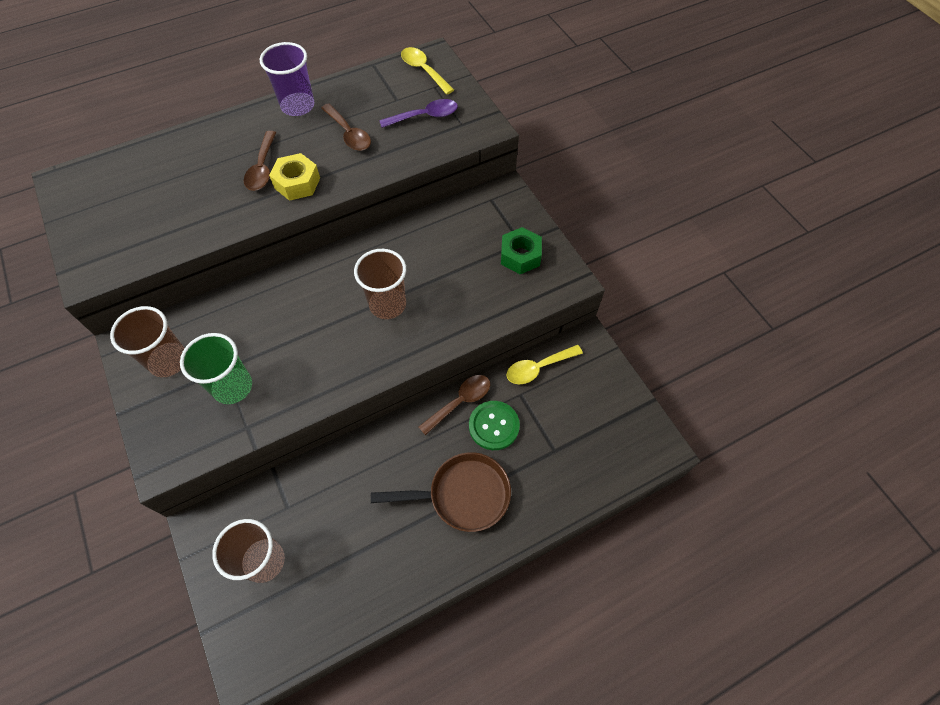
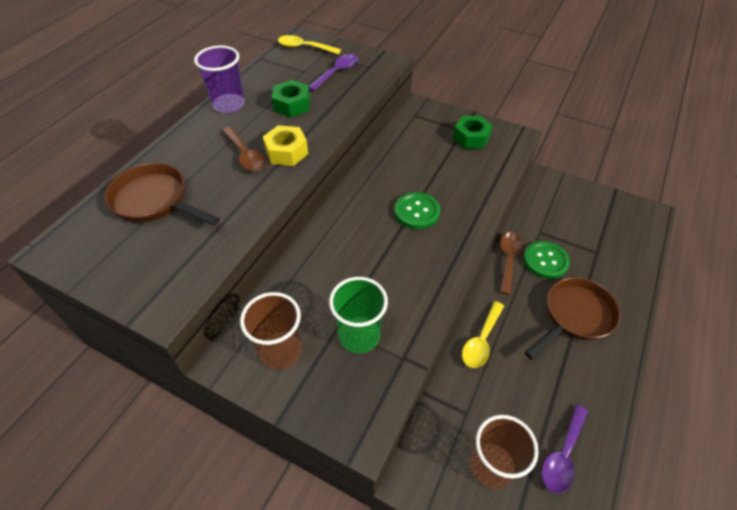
camera: 35 degrees left, 10 degrees down
(160, 175) = (155, 201): none -> brown pan
(325, 596) = (562, 455): none -> purple spoon
(349, 134) = (292, 105): brown spoon -> green nut
(387, 304) = (417, 212): brown cup -> green button
(538, 368) = (533, 210): yellow spoon -> yellow spoon (481, 341)

